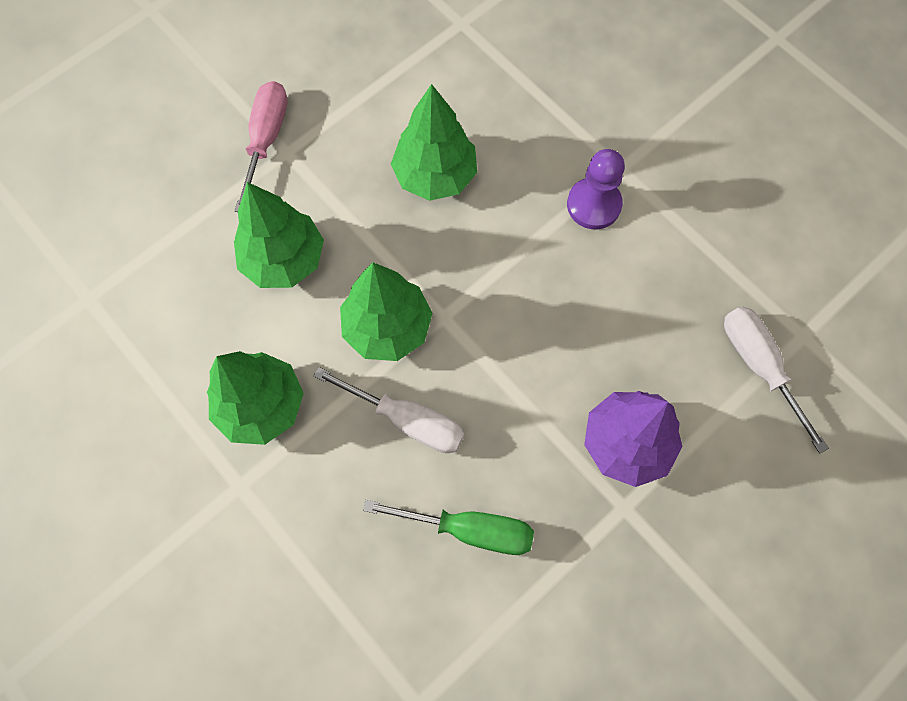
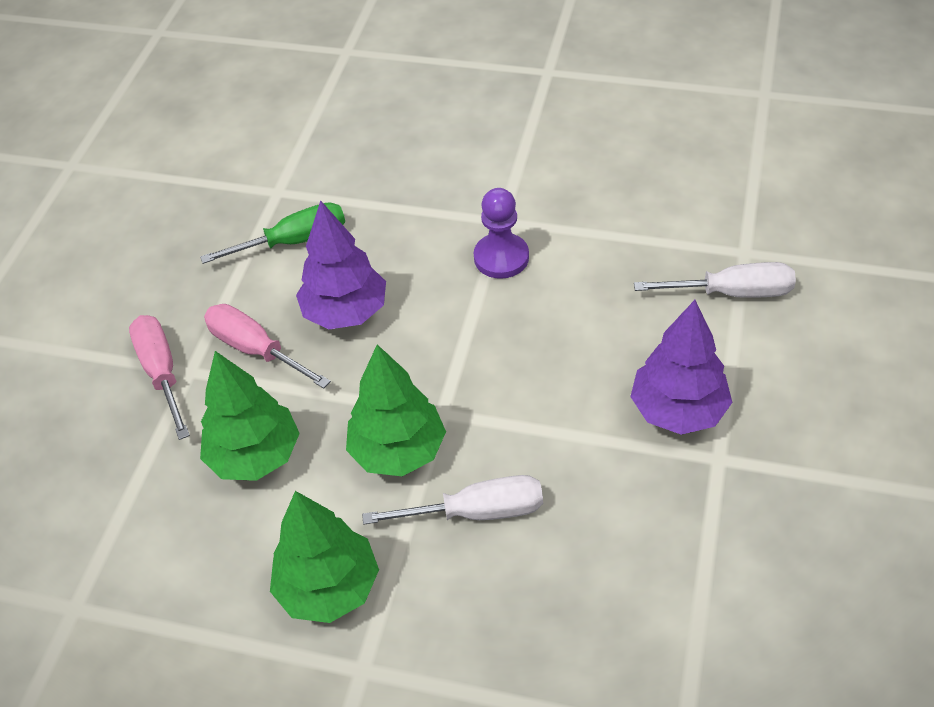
camera: 30 degrees left, 20 degrees down
(346, 165) = (256, 350): none -> pink screwdriver
(435, 176) = (346, 312): green tree -> purple tree
(468, 529) = (604, 562): green screwdriver -> green screwdriver (293, 241)
(759, 367) = (731, 293): white screwdriver -> white screwdriver turned 150 degrees clockwise

